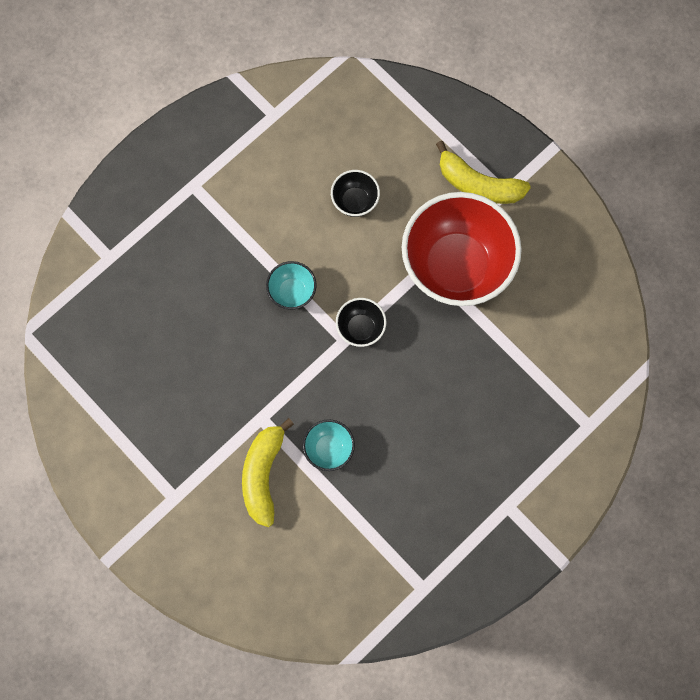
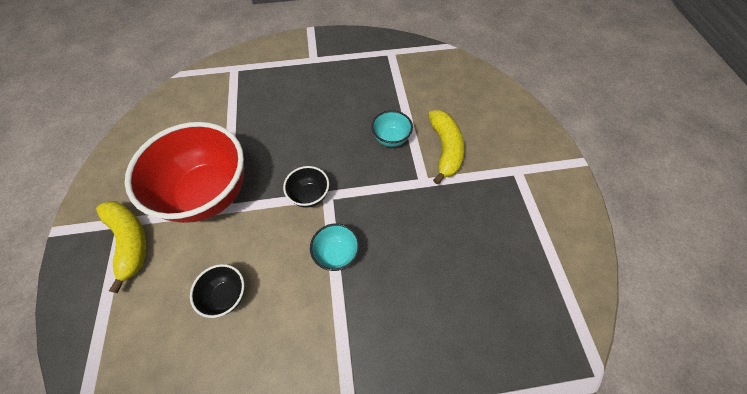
camera: 145 degrees left, 15 degrees down
(263, 474) = (445, 149): yellow banana -> yellow banana turned 45 degrees counterclockwise

